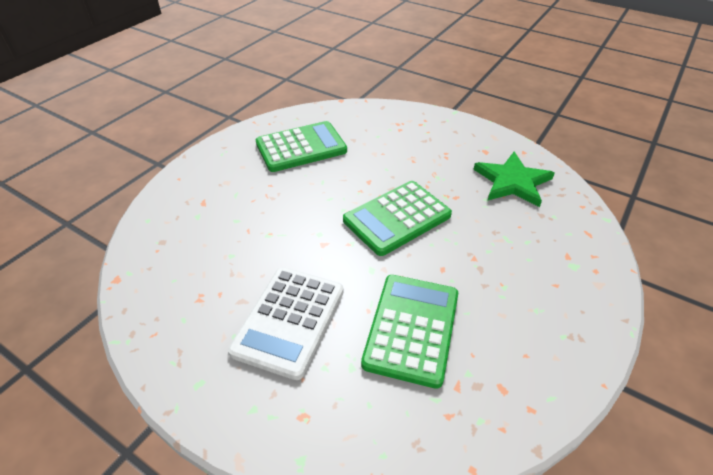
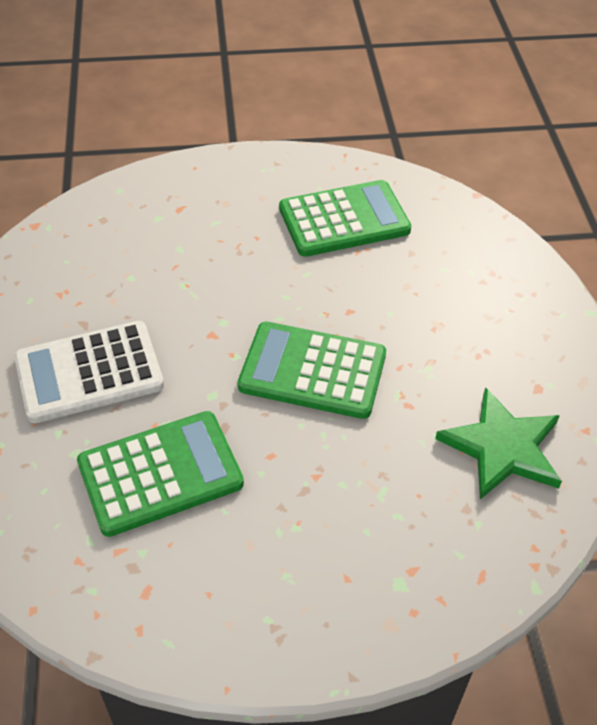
camera: 50 degrees right, 5 degrees up
(301, 147) = (344, 220): green calculator -> green calculator turned 45 degrees counterclockwise

